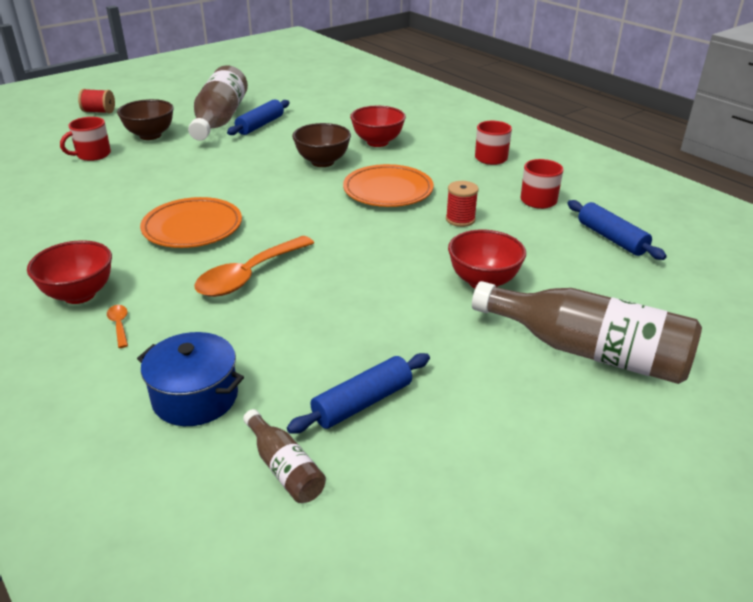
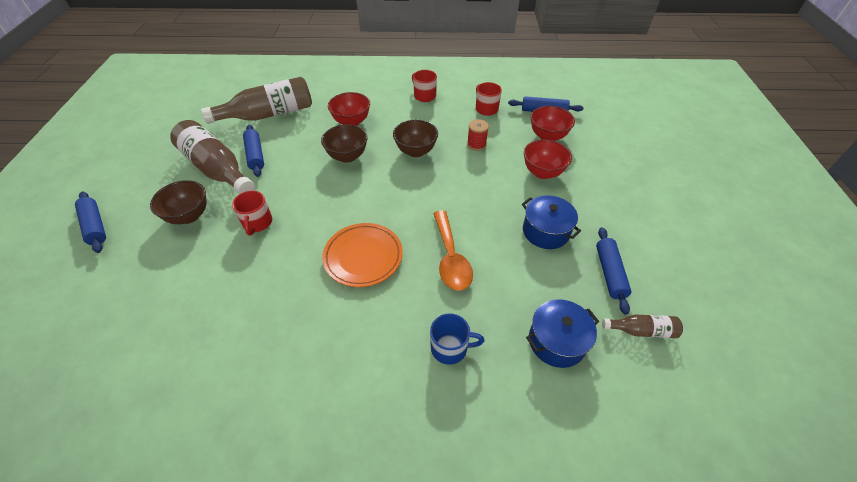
camera: 50 degrees left, 15 degrees up
(79, 294) = (391, 356): red bowl -> red bowl (547, 136)
(92, 155) = (175, 263): red mug -> red mug (257, 223)
(99, 112) = (95, 226): red spool -> blue rolling pin
(119, 325) = (450, 348): orange spoon -> blue mug
(374, 323) = (545, 231): none -> blue pot
(388, 191) = (416, 151): orange plate -> brown bowl
(587, 351) = (624, 175): brown bottle -> brown bottle (268, 114)

